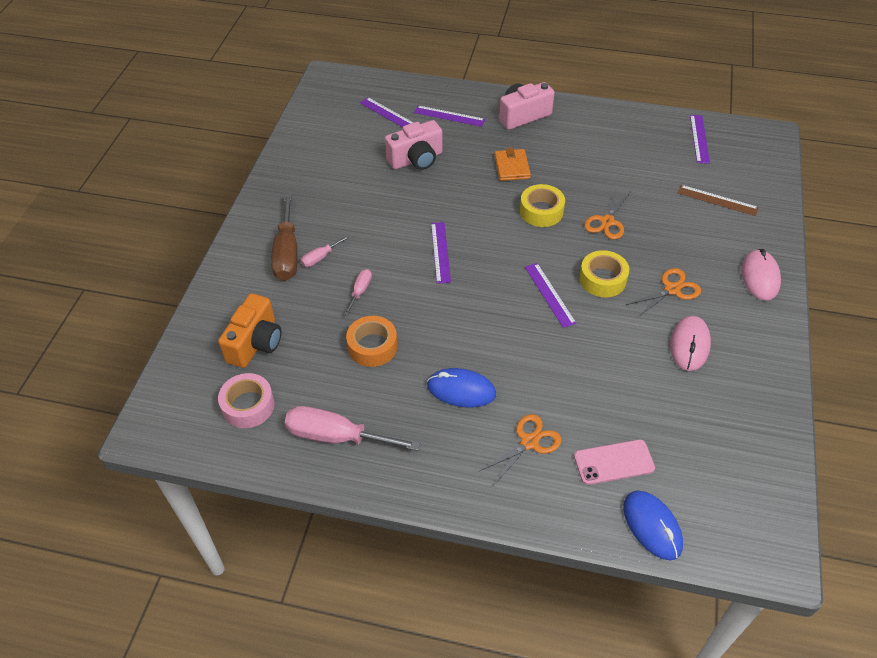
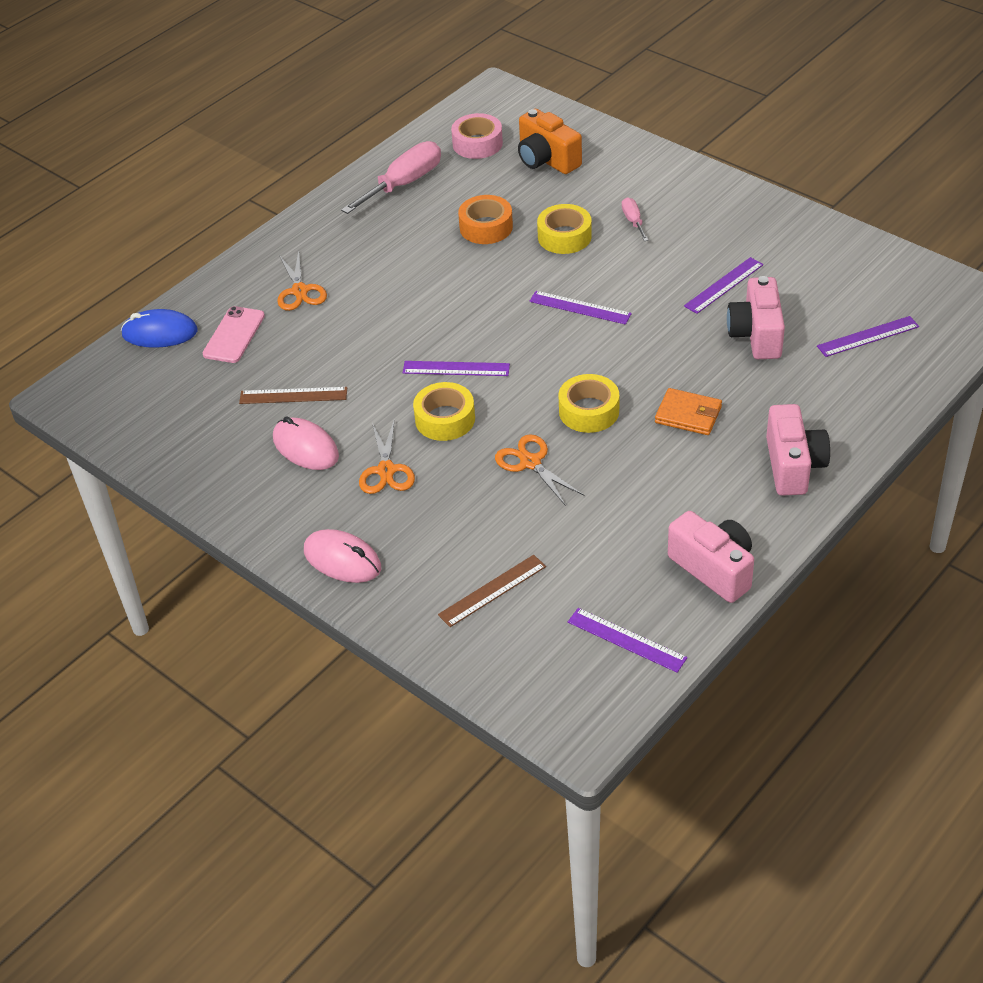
camera: 120 degrees right, 5 degrees down
(287, 253) = (656, 201): brown screwdriver -> none
(360, 291) = (564, 237): pink screwdriver -> yellow tape
(449, 116) = (833, 391): purple ruler -> purple ruler (724, 285)
(461, 390) = (389, 267): blue mouse -> none
(623, 123) = (714, 569): none -> pink camera
(647, 380) = (293, 395): none -> brown ruler

